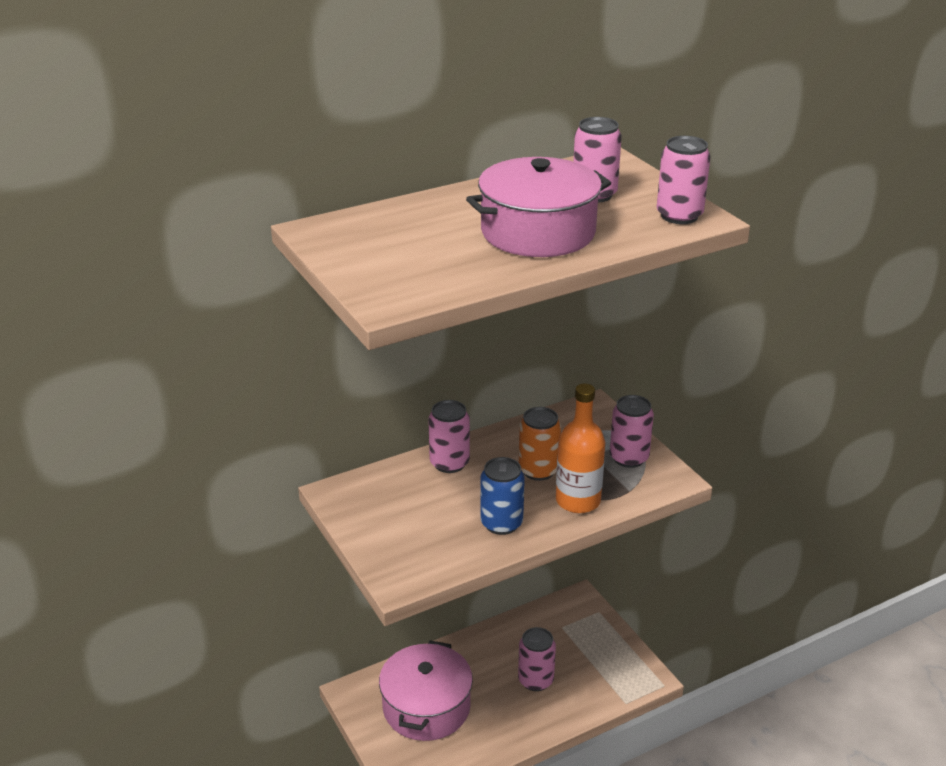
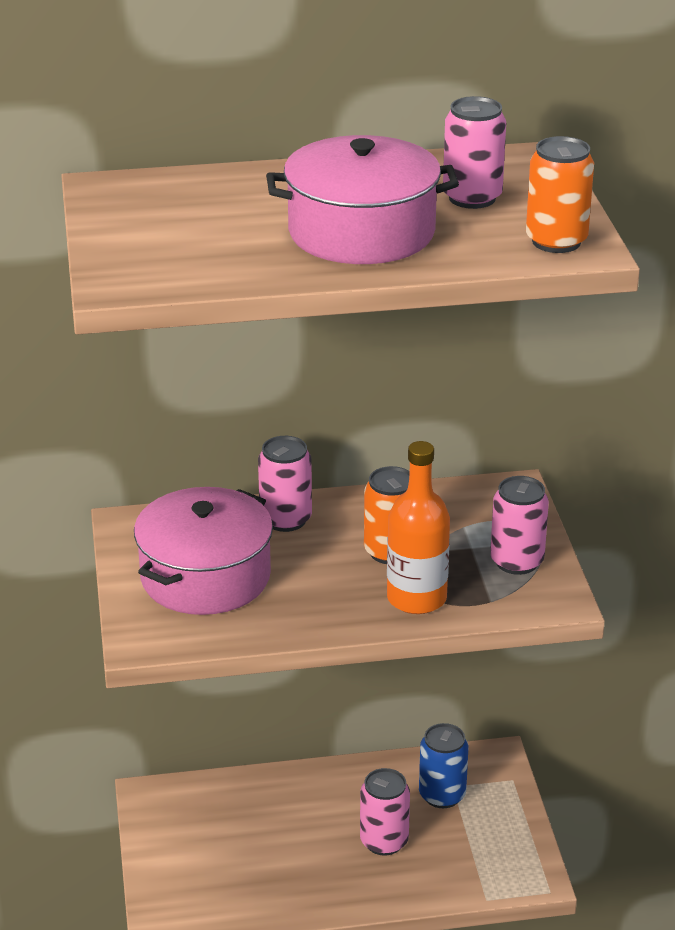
camera: 20 degrees right, 0 degrees up
(426, 707) = (230, 836): pink pot -> pink pot (205, 576)
(501, 523) = (304, 603): blue can -> blue can (442, 795)
(679, 216) = (556, 241): pink can -> orange can

